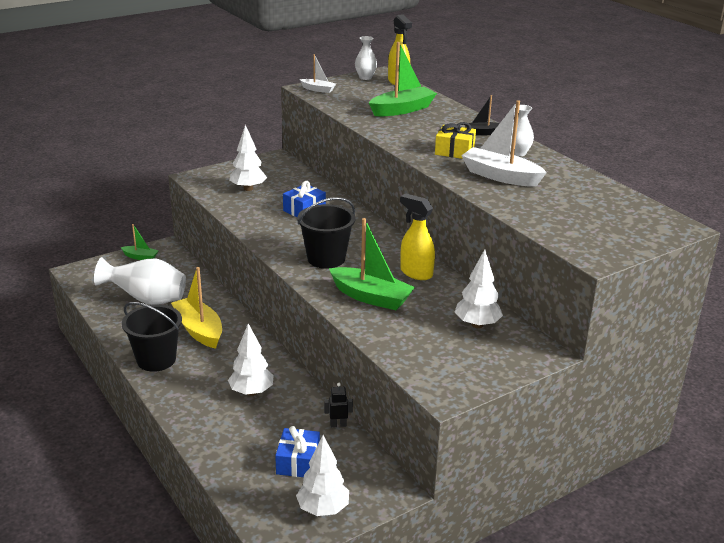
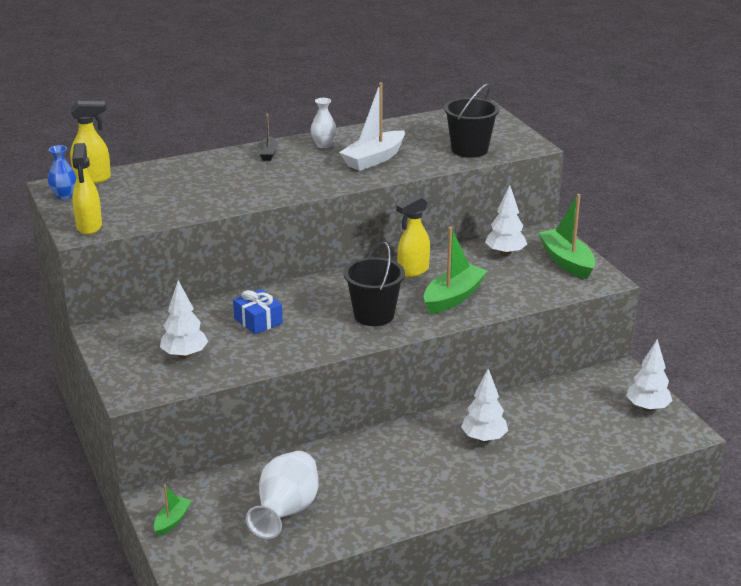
camera: 80 degrees left, 0 degrees up
(156, 360) = (417, 503): black bucket -> black bucket (469, 150)
(199, 330) = (363, 471): yellow boat -> none
(298, 462) = (589, 417): blue gift -> none
(318, 89) = (89, 227): white boat -> yellow spray bottle
(338, 425) = (537, 391): black robot -> none
(365, 77) = (64, 196): white vase -> blue vase
(402, 110) = (184, 185): green boat -> green boat (566, 261)
(454, 151) = (309, 172): yellow gift -> none

